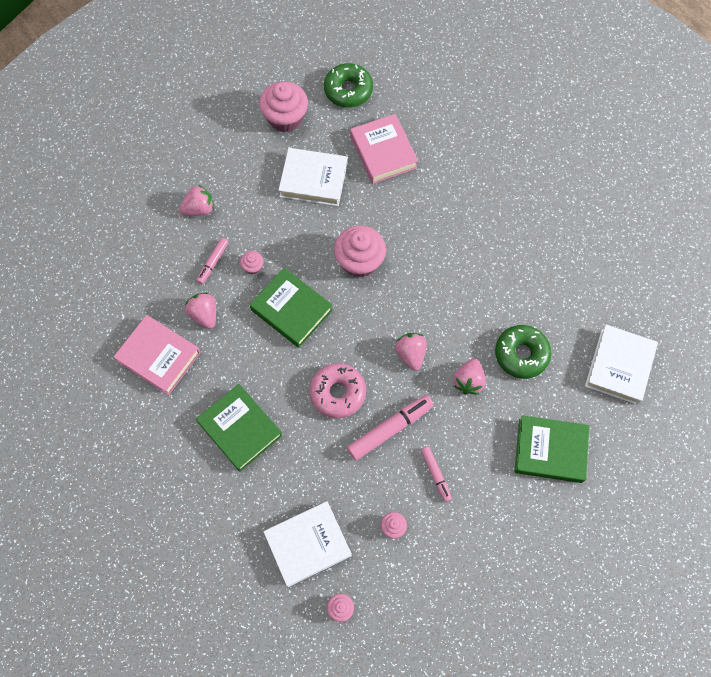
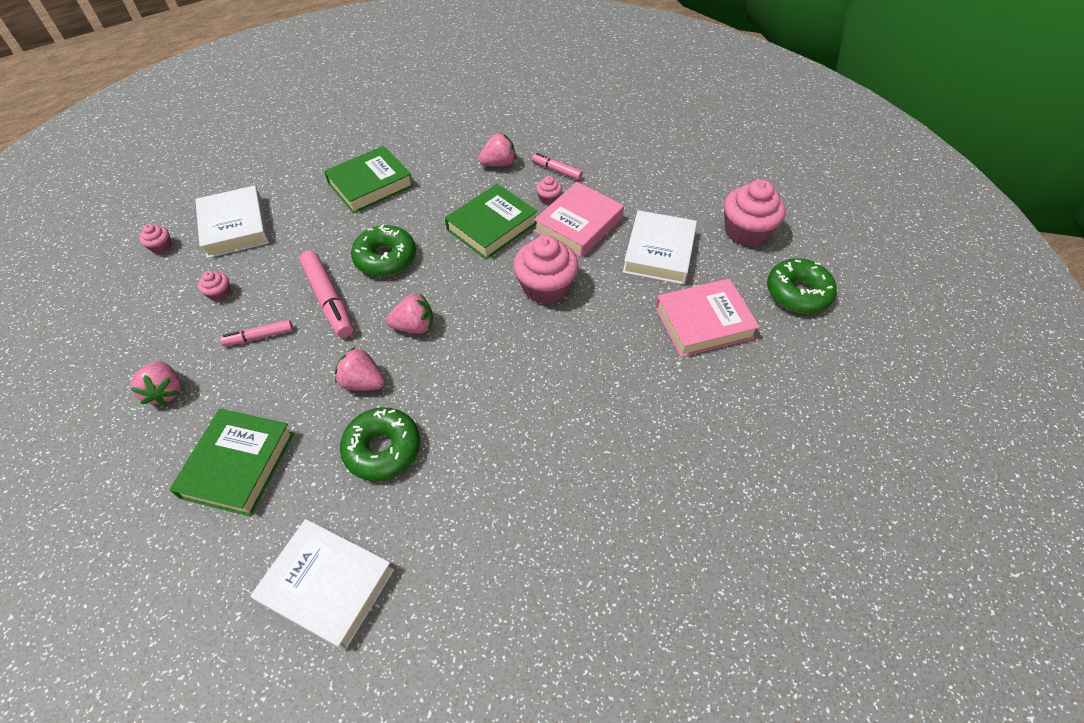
camera: 95 degrees right, 15 degrees down
(159, 357) = (460, 135): pink book -> pink book (578, 224)
(199, 209) = (621, 162): pink strawberry -> pink strawberry (166, 391)
(338, 393) = (385, 258): pink donut -> green donut

